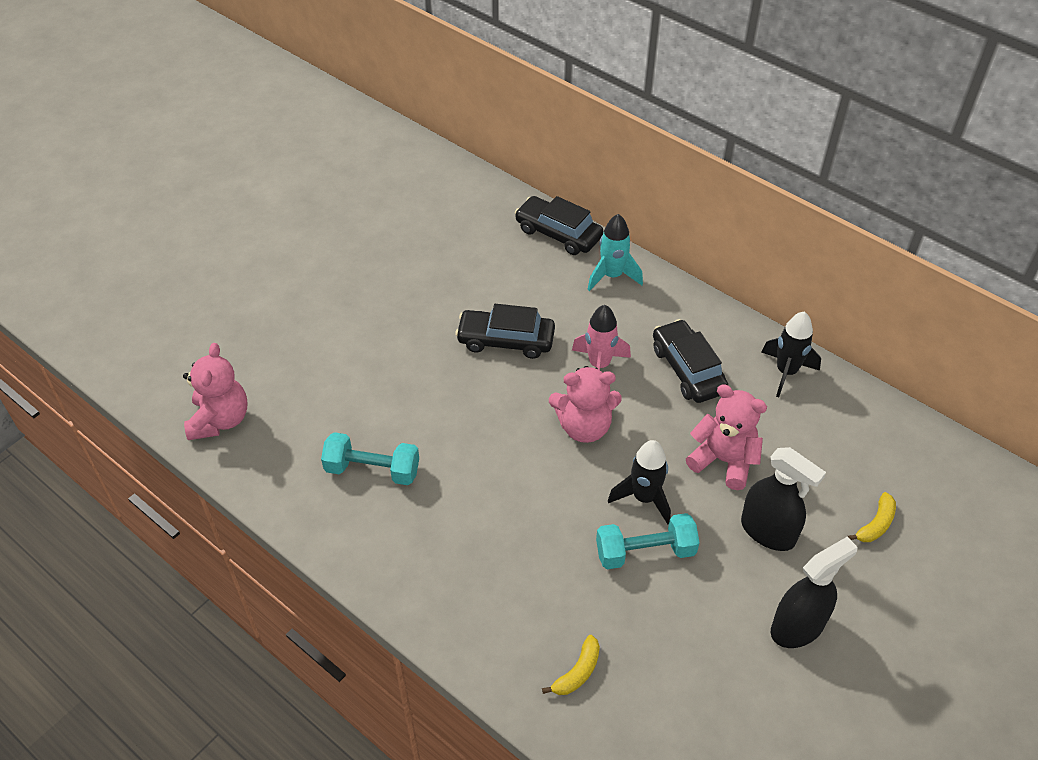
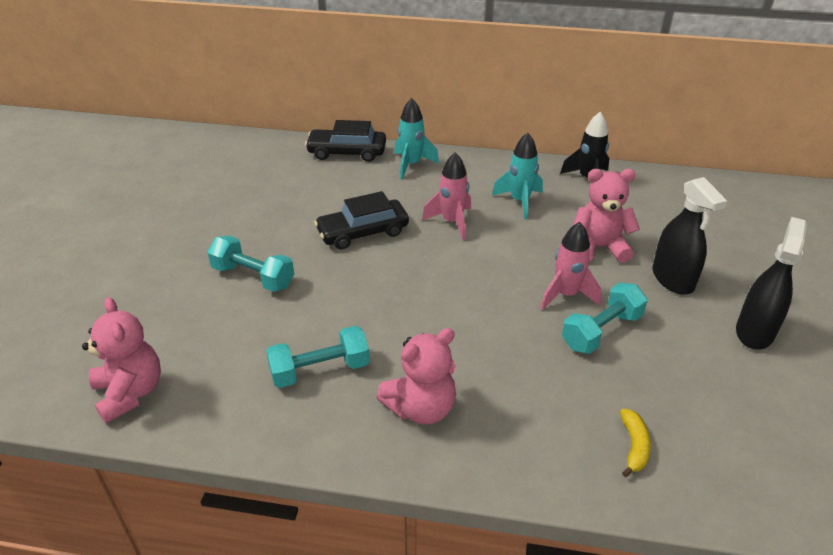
camera: 30 degrees left, 10 degrees down
(378, 348) = (253, 277): none -> turquoise dumbbell
(584, 427) = (476, 266): pink teddy bear -> pink teddy bear (421, 408)
(644, 498) = (566, 295): black rocket -> pink rocket
(688, 369) = (519, 201): black car -> turquoise rocket
(768, 531) = (672, 279): black spray bottle -> black spray bottle turned 60 degrees clockwise
(875, 524) = (735, 245): yellow banana -> none

